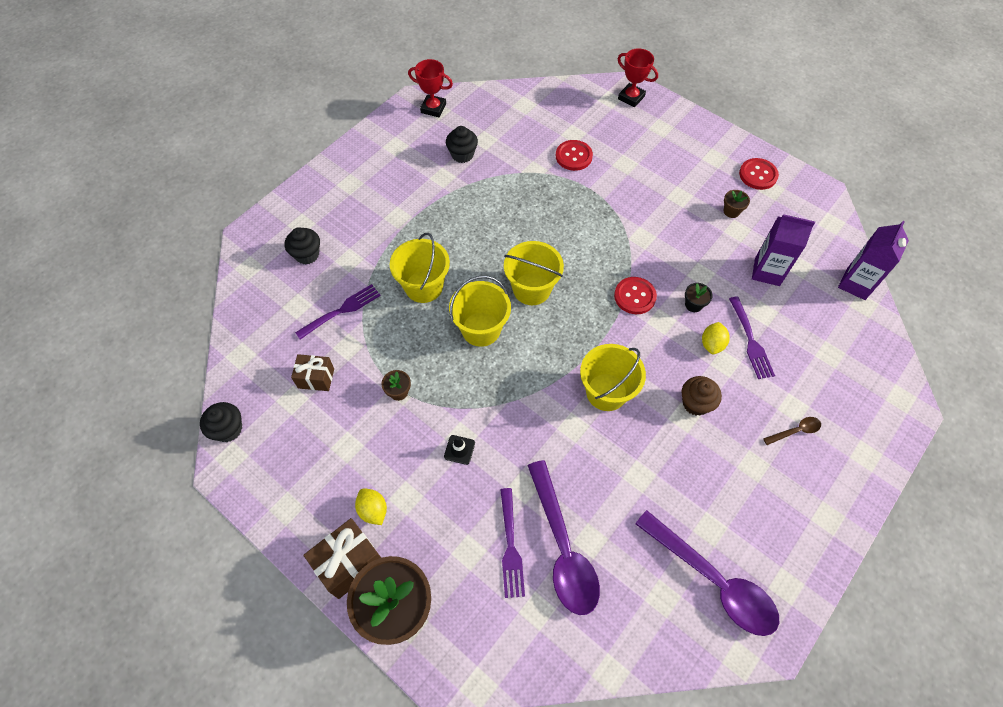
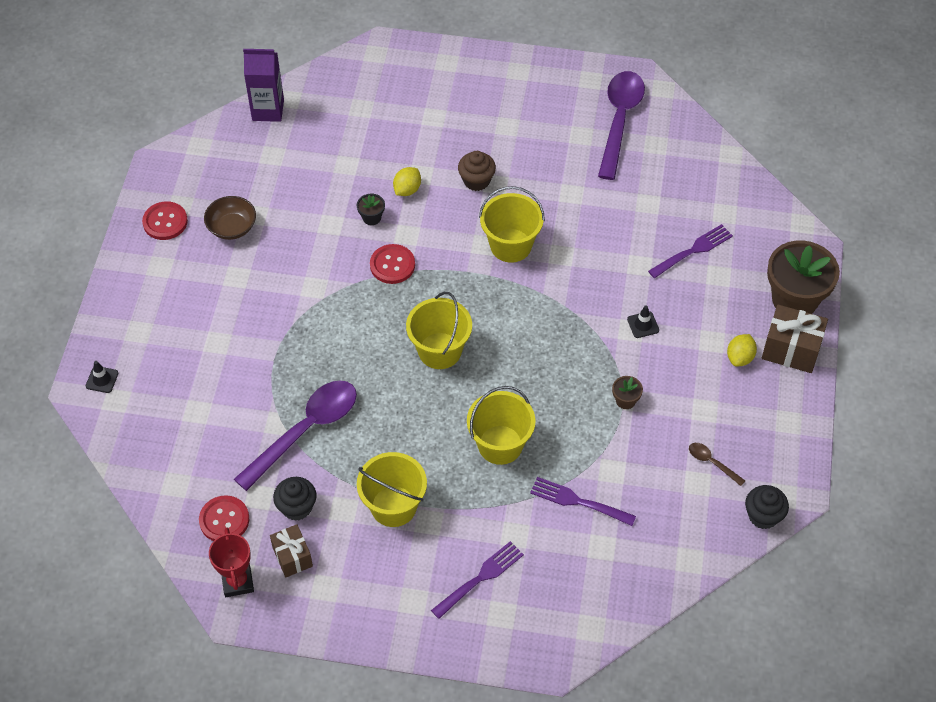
camera: 120 degrees left, 5 degrees down
(307, 254) = (536, 580): black cupcake -> none
(316, 378) = (662, 476): brown gift -> brown gift (292, 557)
(481, 329) = (514, 370): yellow bucket -> yellow bucket (393, 506)
(563, 547) = (667, 218): purple spoon -> purple spoon (306, 430)
(573, 156) = (234, 395): red button -> red button (224, 520)
(631, 97) = (102, 379): red trophy -> black traffic cone
(712, 344) = (407, 190): yellow lemon -> yellow lemon turned 45 degrees counterclockwise
(731, 211) = (232, 227): brown flower pot -> brown bowl
(750, 341) = (384, 164): purple fork -> purple fork (480, 578)
(767, 272) = (295, 176): purple carton -> none
(795, 431) = (456, 109): brown spoon -> brown spoon (712, 462)

